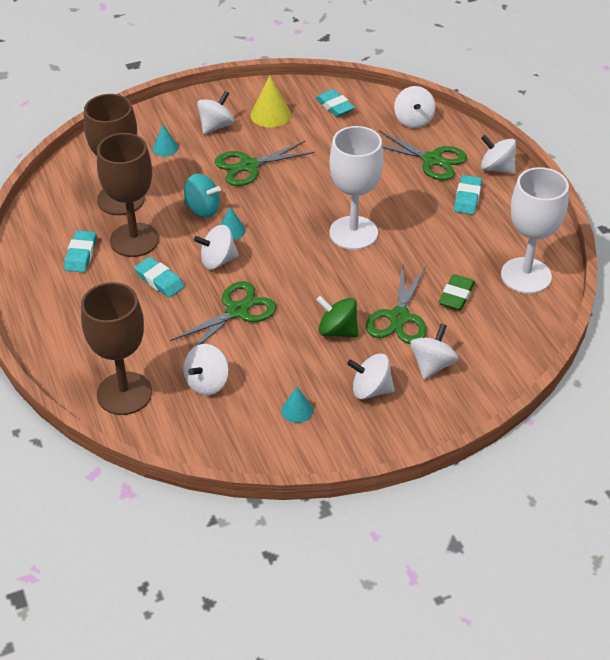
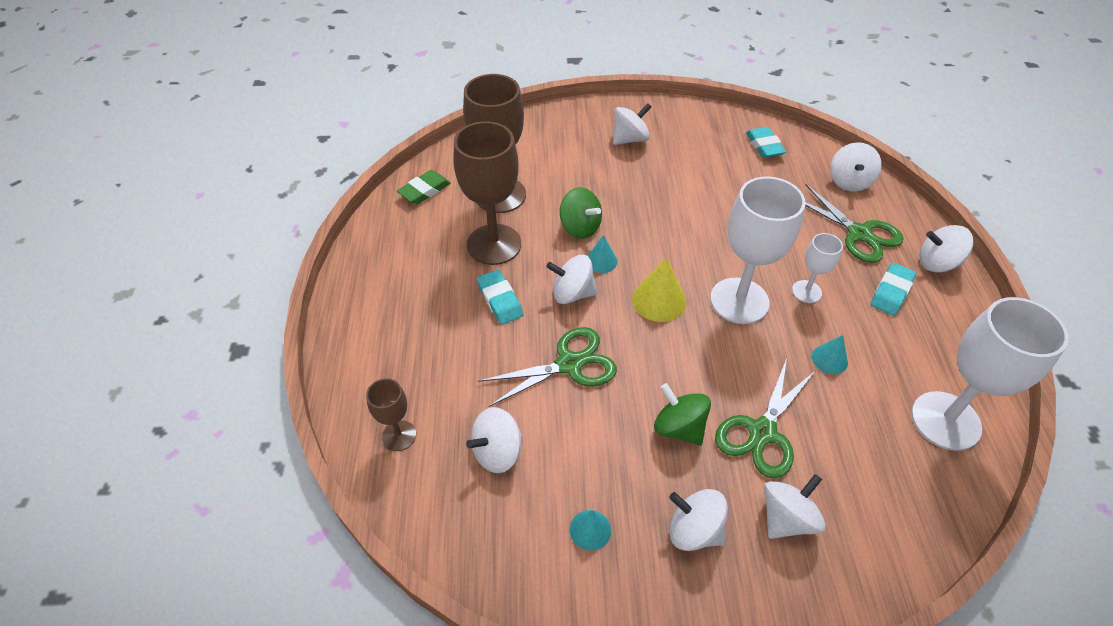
camera: 20 degrees right, 5 degrees up
(81, 254) = (432, 246): turquoise eraser -> none
(124, 393) = (399, 435): brown goblet -> brown goblet, size x0.51
(165, 148) = (568, 150): turquoise cone -> turquoise cone (829, 359)
(202, 209) = (580, 227): turquoise spinning top -> green spinning top
(249, 166) = (648, 191): green scissors -> none
(270, 115) = (691, 140): yellow cone -> yellow cone (659, 300)
(403, 213) = (806, 291): none -> white goblet
(456, 295) = (845, 423): green eraser -> green eraser (424, 191)
(496, 168) = (937, 263): white spinning top -> white spinning top turned 45 degrees counterclockwise

